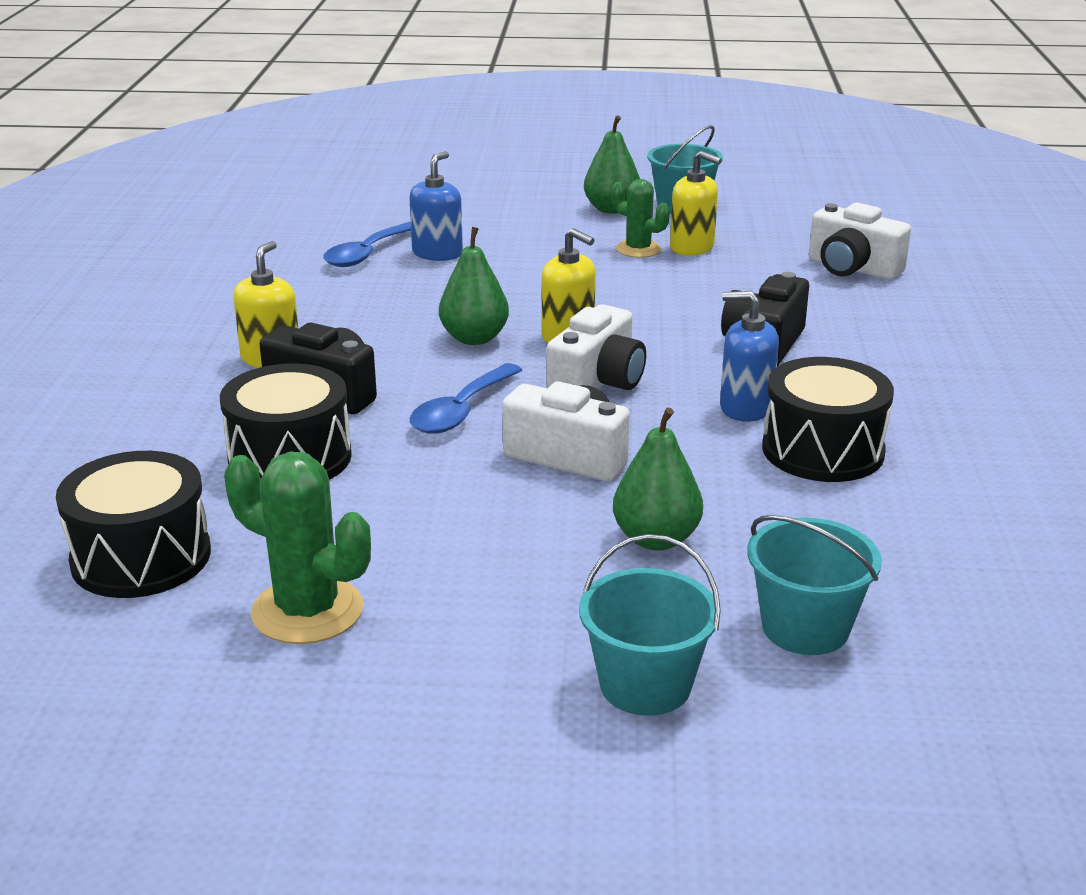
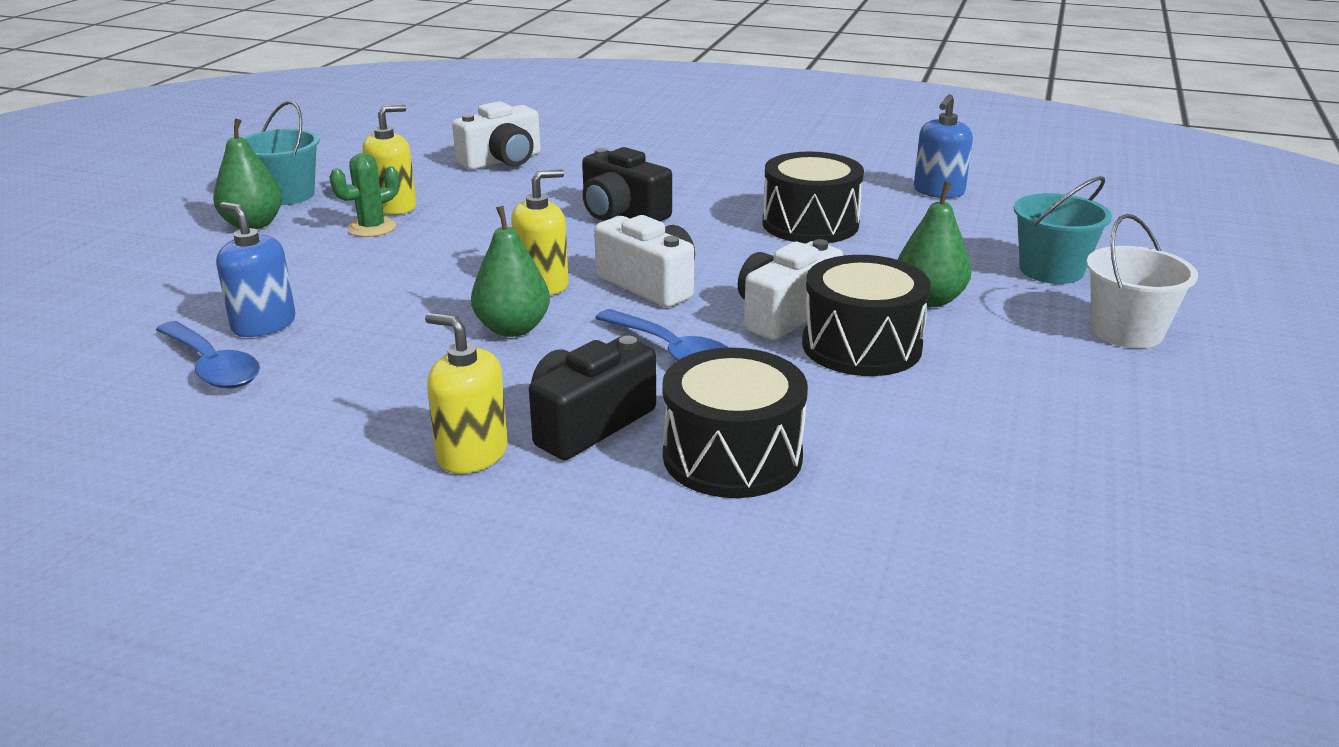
camera: 75 degrees left, 0 degrees up
(141, 557) = (927, 566): black drum -> black drum (861, 346)
(307, 611) = (1033, 465): green cactus -> none
(645, 685) = (1126, 332): turquoise bucket -> white bucket
(745, 408) = (730, 237): blue soap dispenser -> blue soap dispenser (938, 191)

